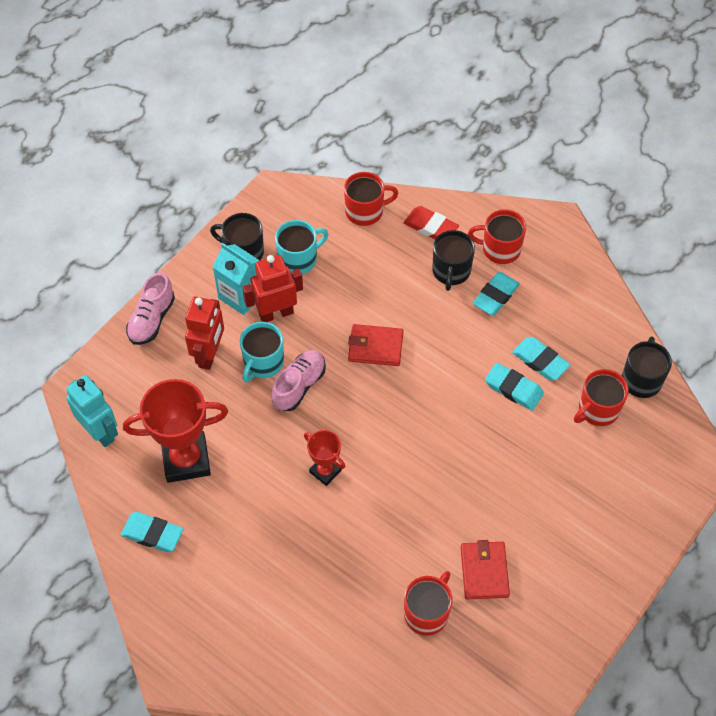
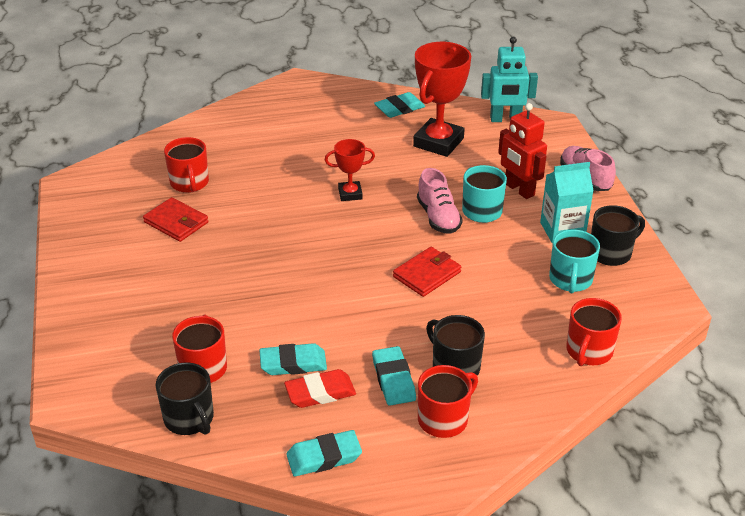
camera: 130 degrees right, 20 degrees down
(276, 313) = (523, 239): red robot -> none
(431, 227) = (523, 385): red eraser -> red eraser (320, 392)
(513, 389) = (289, 329): turquoise eraser -> turquoise eraser (324, 457)

